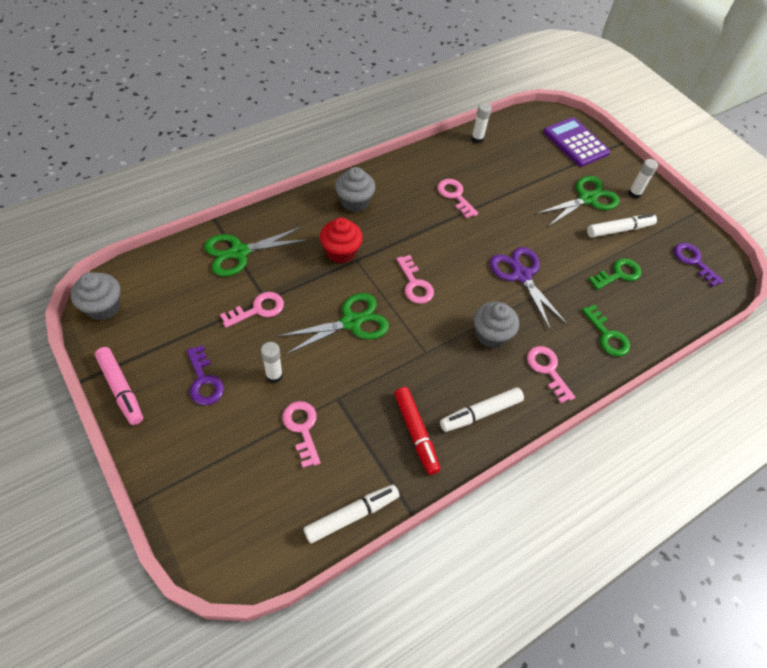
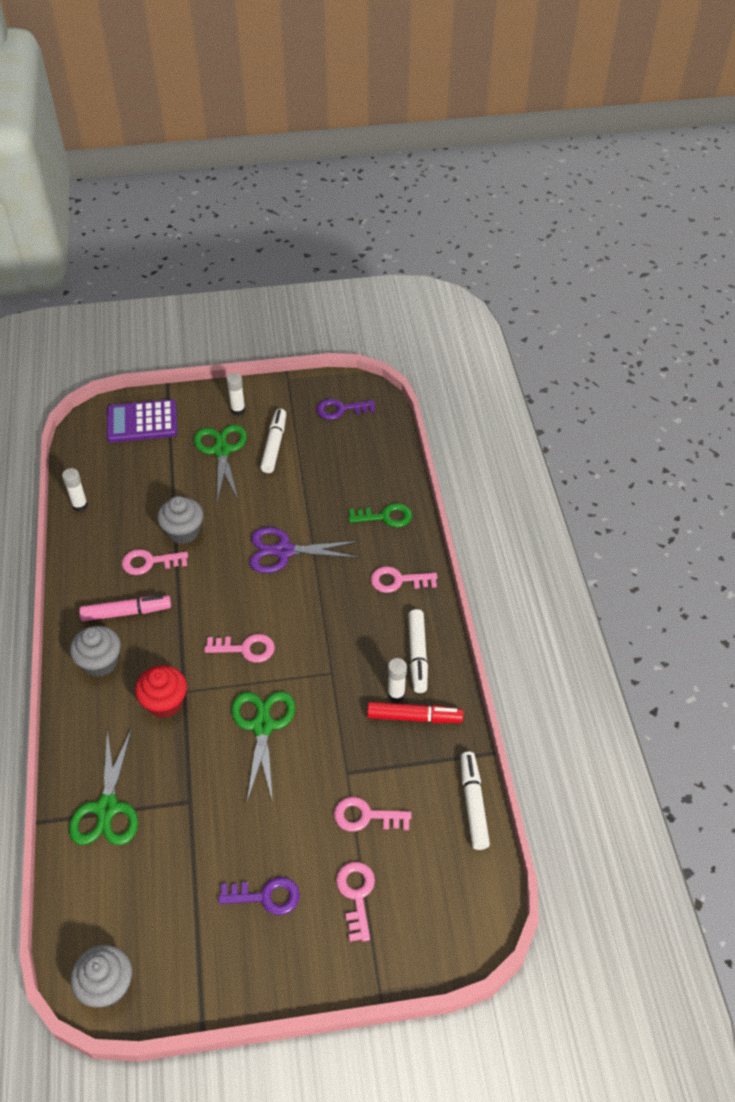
camera: 60 degrees left, 5 degrees down
(121, 389) = (235, 989): pink marker -> pink marker (126, 612)
(258, 309) = (199, 812): pink key -> pink key (356, 894)
(274, 375) = (292, 823): white glue stick -> white glue stick (396, 694)
(491, 335) = (339, 608): grey cupcake -> grey cupcake (183, 531)
(618, 274) = (324, 473): green key -> none

